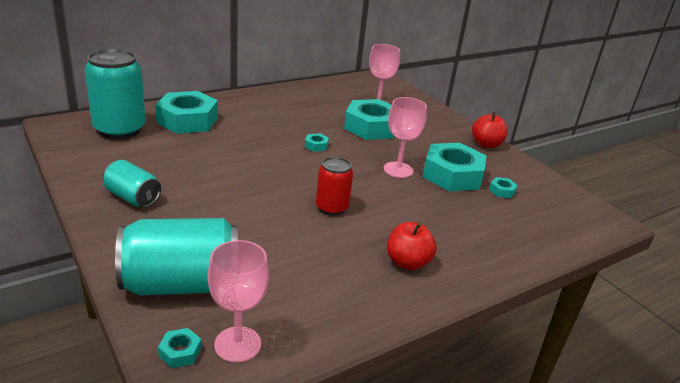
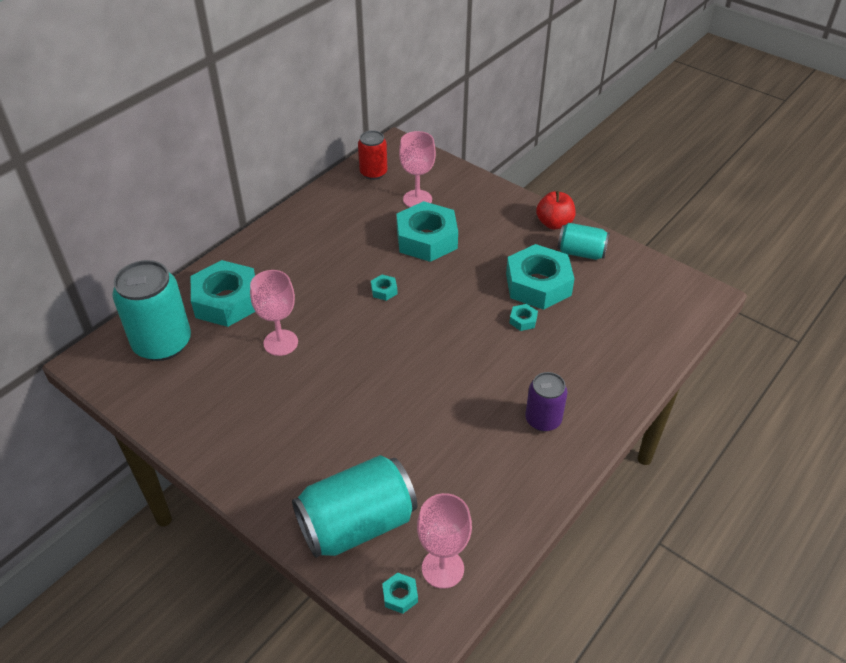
camera: 15 degrees left, 15 degrees up
(133, 198) = (243, 437): turquoise can -> turquoise can (581, 252)
(332, 207) = (443, 375): red can -> red can (373, 173)
(398, 170) = (482, 296): pink goblet -> pink goblet (280, 342)
(407, 262) = (543, 419): red apple -> purple can
(502, 191) = (593, 290): turquoise nut -> turquoise nut (523, 320)

